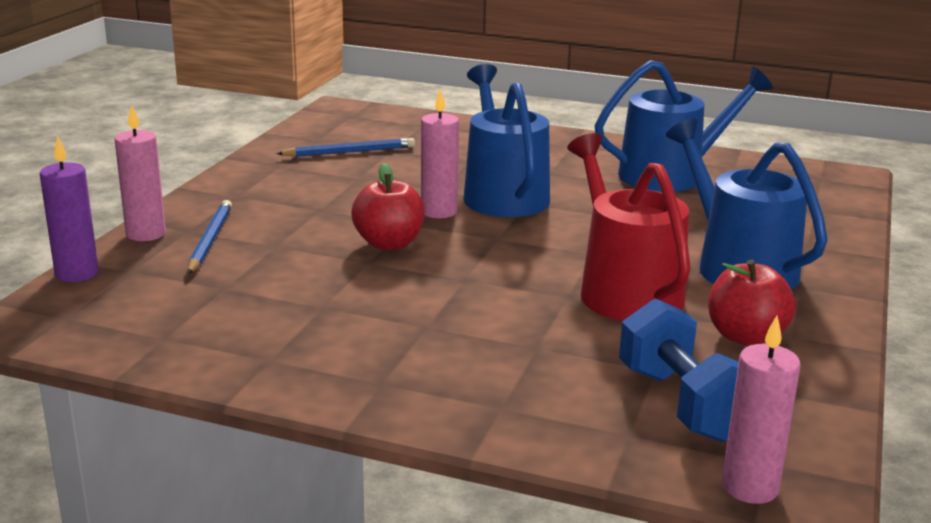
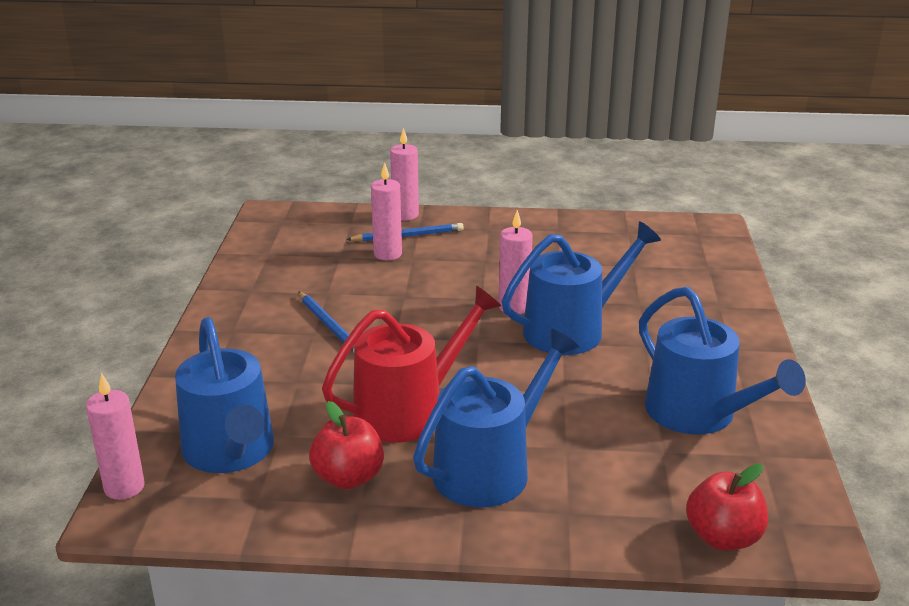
camera: 75 degrees right, 5 degrees up
(77, 273) = (338, 210): purple candle -> none
(249, 258) = (387, 254): none -> pink candle
(349, 152) = (611, 250): blue pencil -> blue pencil (330, 326)
(389, 243) = (440, 297): red apple -> red apple (723, 537)
(683, 403) = (231, 451): blue dumbbell -> blue watering can

